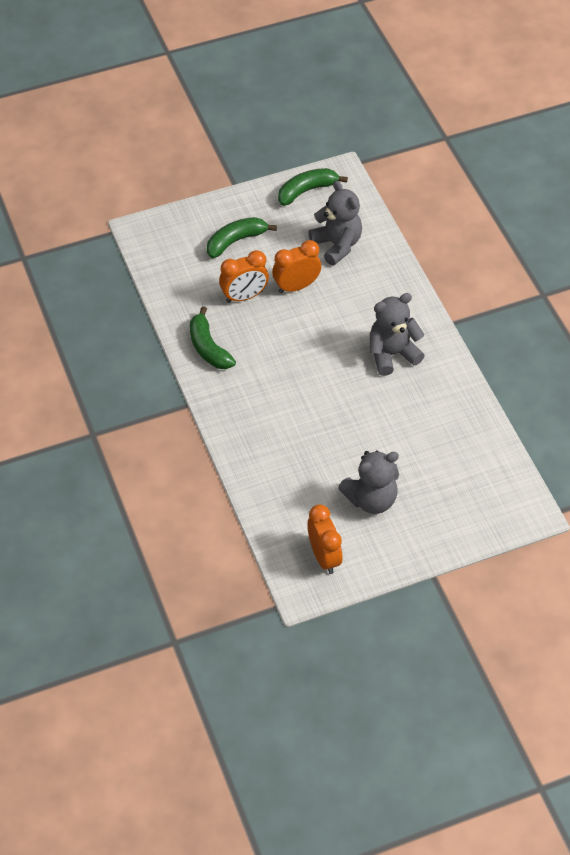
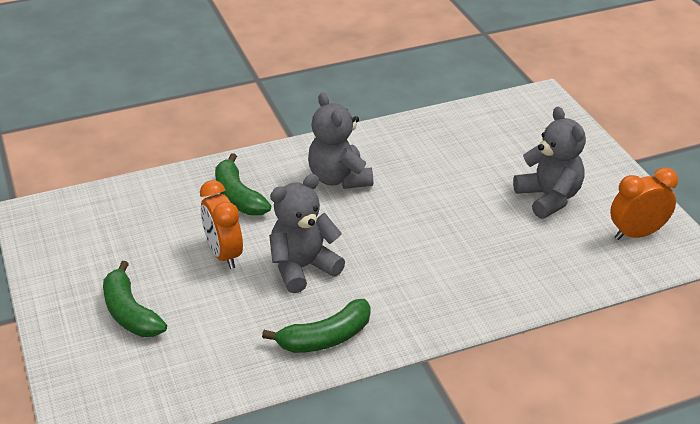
camera: 90 degrees left, 15 degrees down
(244, 296) = (235, 303): orange clock -> none
(307, 191) = (53, 244): green banana -> green banana (238, 197)
(337, 245) = (158, 218): grey teddy bear -> grey teddy bear (303, 268)

